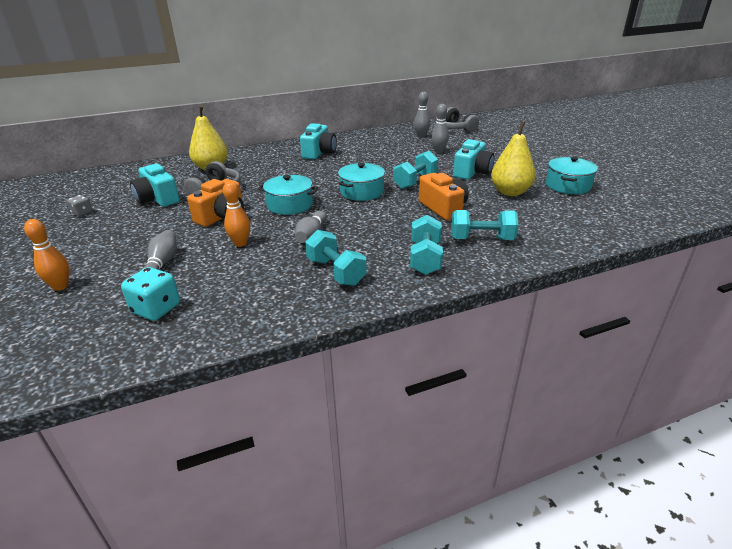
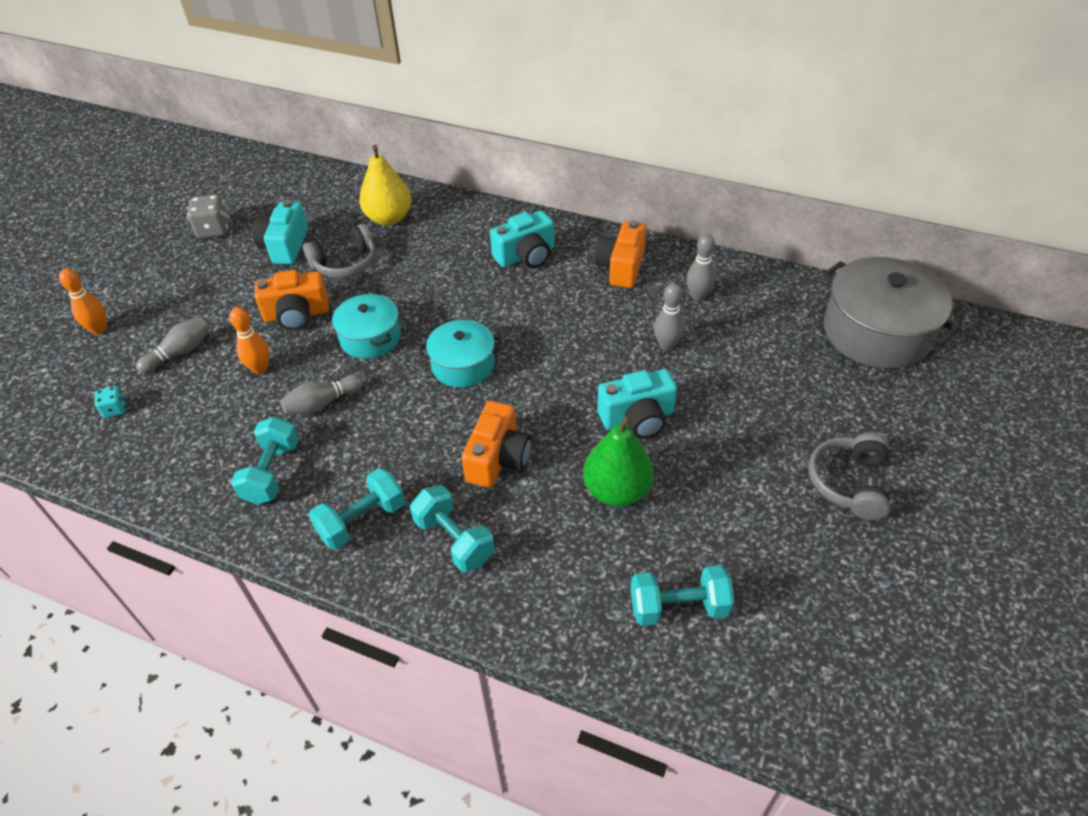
camera: 45 degrees right, 15 degrees up
(82, 213) = (214, 230): grey dice -> grey dice, size x1.72
(156, 309) = (115, 409): turquoise dice -> turquoise dice, size x0.58
(372, 141) = (621, 267): none -> orange camera
(415, 181) = (544, 387): turquoise dumbbell -> turquoise dumbbell (678, 607)
(454, 128) = (775, 305): grey headphones -> grey headphones (849, 483)
(501, 122) = (876, 332): none -> grey pot
(510, 192) = (617, 491): yellow pear -> green pear
(568, 185) = (712, 537): turquoise pot -> none

